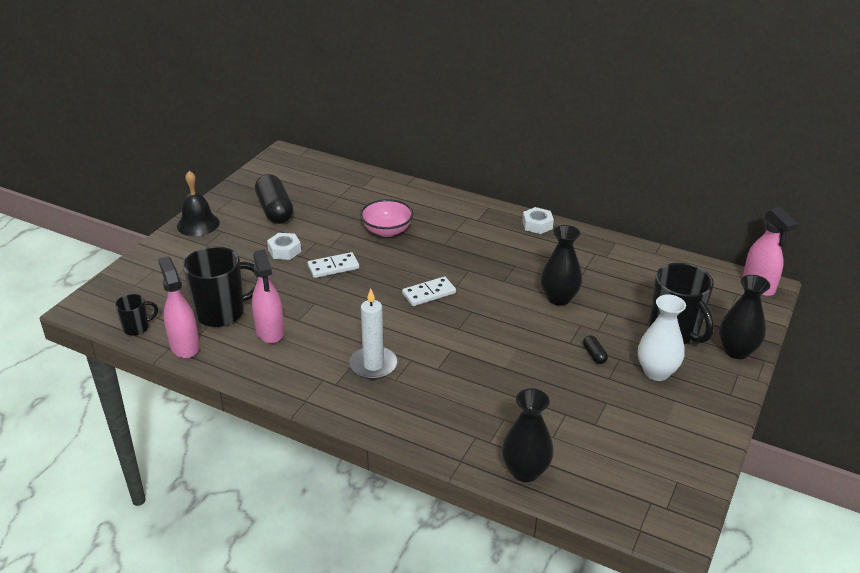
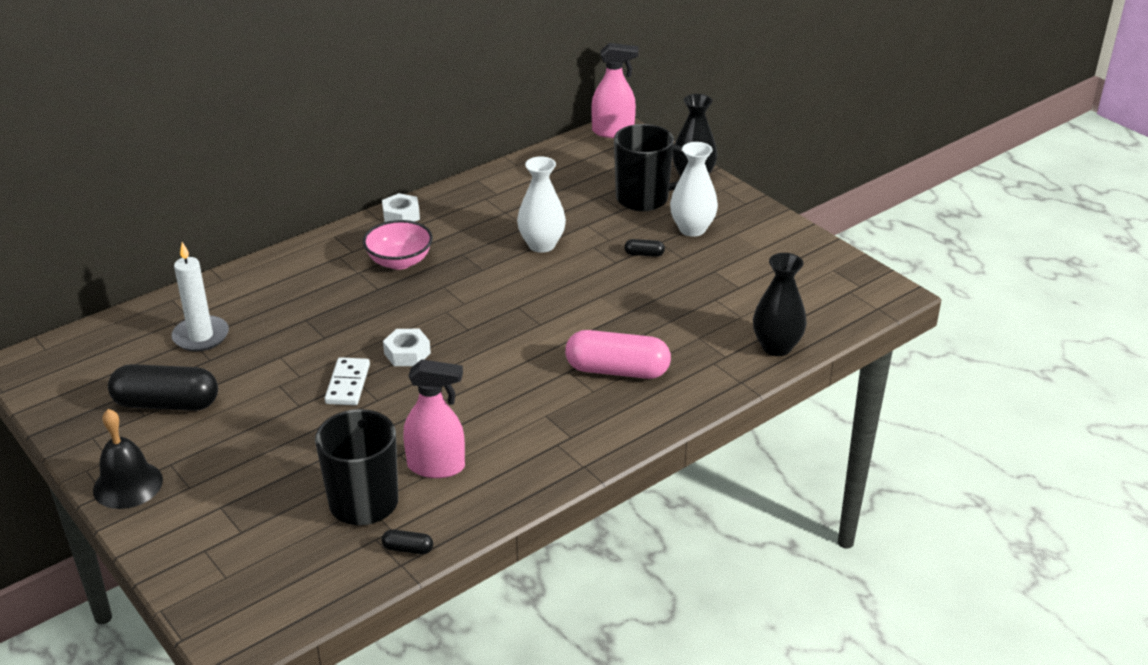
camera: 65 degrees left, 0 degrees up
(137, 328) = (332, 589): black mug -> none
(184, 346) = (408, 549): pink spray bottle -> black capsule
(284, 250) = (273, 416): white nut -> white nut (407, 353)
(373, 365) = (558, 400): white candle -> white candle (201, 336)
(387, 231) = (310, 322): pink bowl -> pink bowl (399, 261)
(428, 384) = (617, 370): none -> pink capsule
(429, 293) = (462, 326): white domino -> none
(559, 298) = (541, 245): black vase -> white vase

